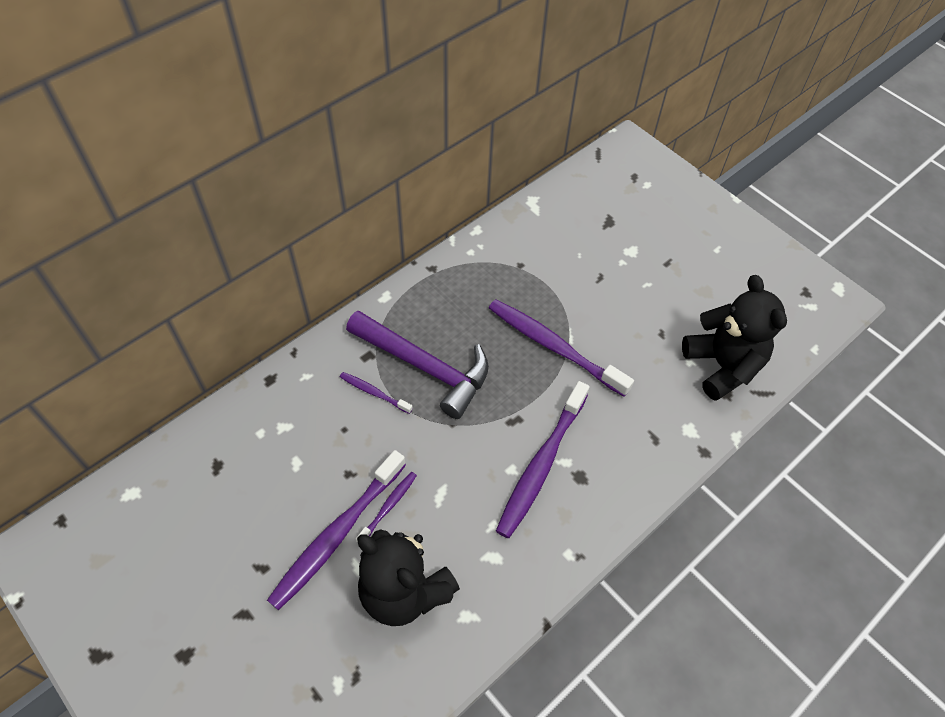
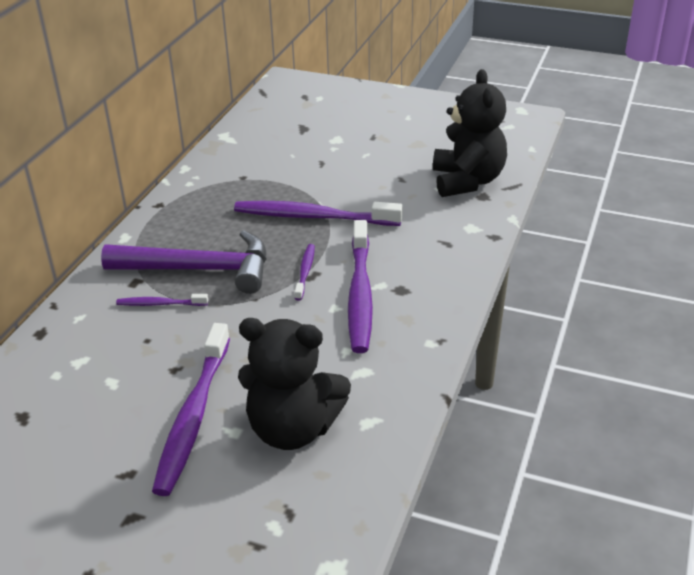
camera: 25 degrees left, 20 degrees down
(388, 506) = (233, 376): purple toothbrush -> purple toothbrush (305, 271)
(722, 366) = (467, 181): black teddy bear -> black teddy bear turned 45 degrees clockwise

